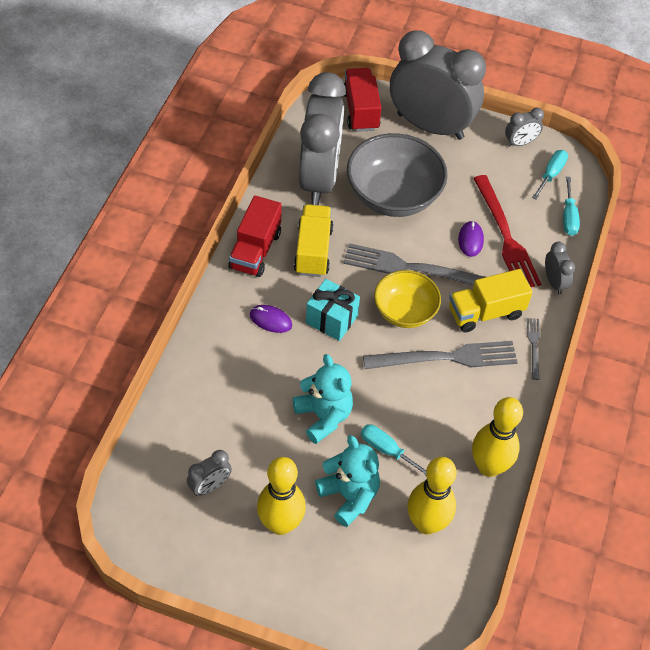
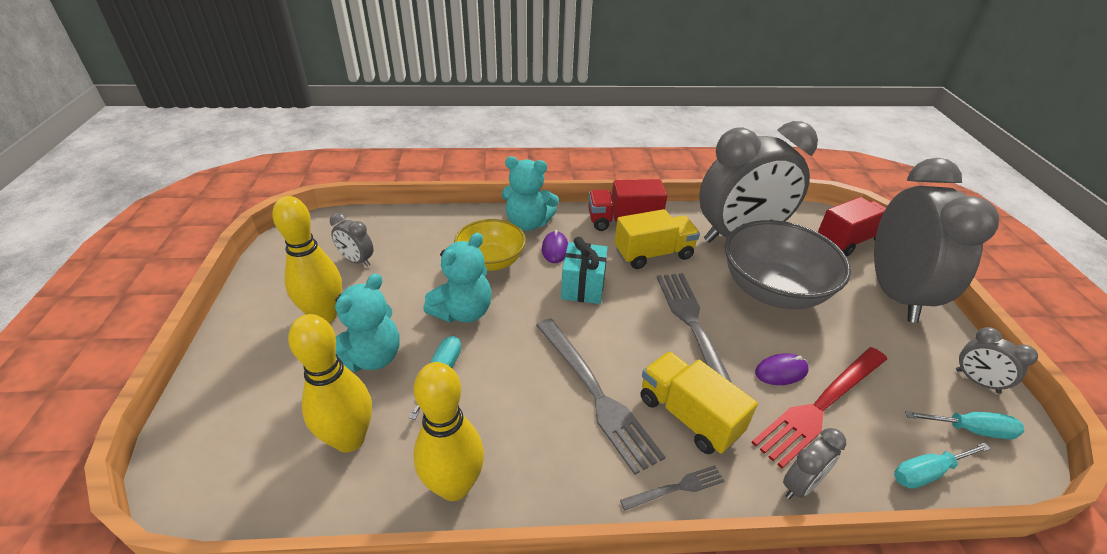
camera: 70 degrees right, 15 degrees down
(220, 327) = (528, 223): none -> turquoise teddy bear
(405, 312) = (633, 339): yellow bowl -> yellow bowl (491, 261)

